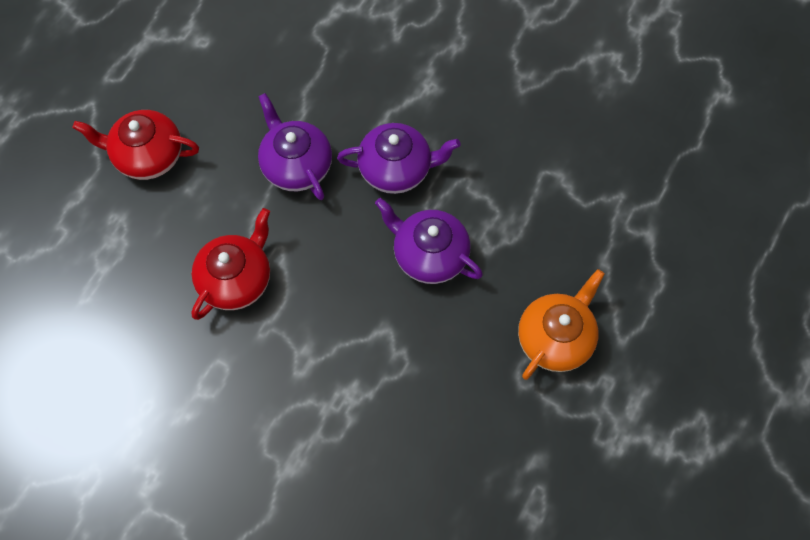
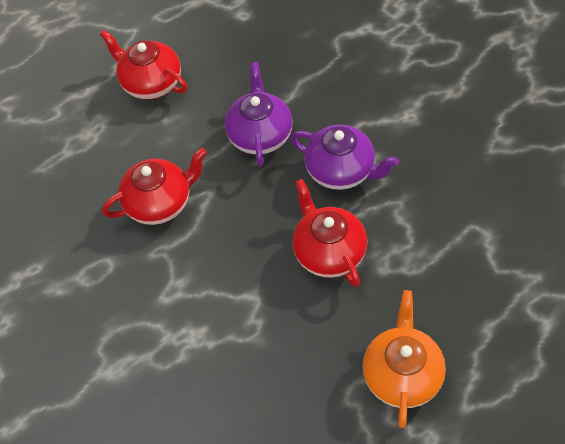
camera: 35 degrees right, 10 degrees down
(429, 255) = (329, 252): purple teapot -> red teapot
(555, 338) = (402, 374): orange teapot -> orange teapot turned 60 degrees counterclockwise

